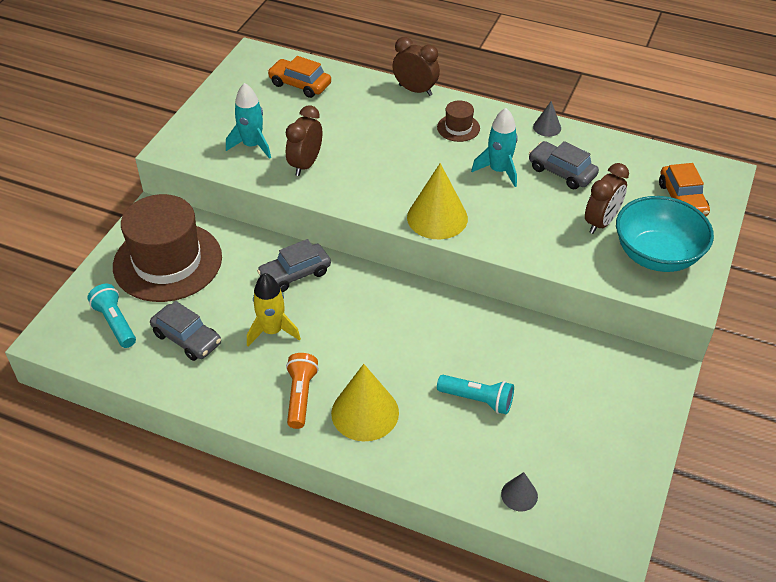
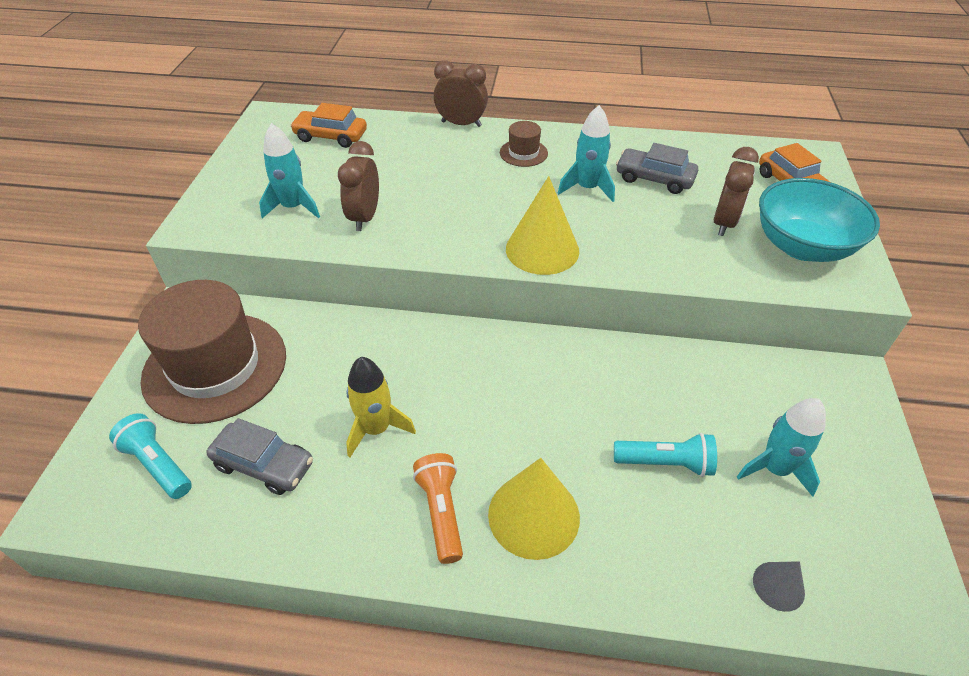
camera: 15 degrees left, 0 degrees up
(295, 274) = (383, 350): grey car -> none
(547, 127) = (616, 138): grey cone -> none
(559, 422) = (774, 469): none -> turquoise rocket

